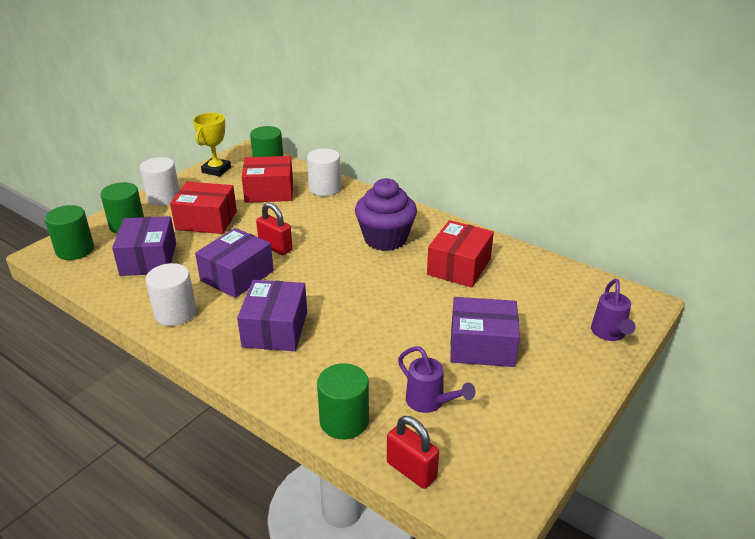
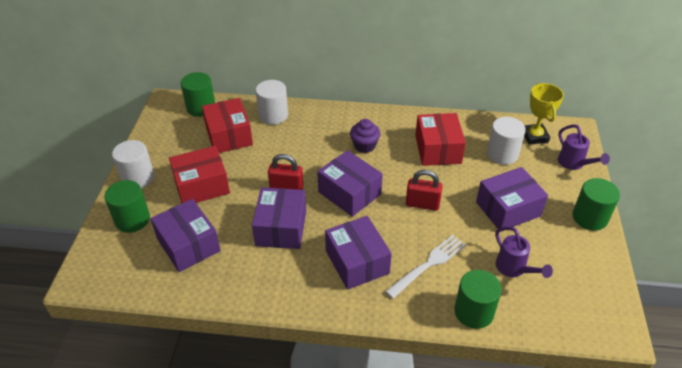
camera: 30 degrees left, 10 degrees up
(75, 250) = (108, 265): green cylinder -> green cylinder (589, 218)
(175, 313) = (264, 285): white cylinder -> white cylinder (502, 154)
(216, 170) = (158, 130): yellow trophy -> yellow trophy (534, 136)
(269, 191) = (229, 136): red box -> red box turned 75 degrees counterclockwise
(329, 271) = (349, 193): none -> purple box
(342, 360) = (428, 264): none -> white fork
(385, 239) = (364, 146): purple cupcake -> purple cupcake, size x0.57
(411, 470) = (546, 325): red padlock -> red padlock (422, 204)
(430, 402) = (514, 269): purple watering can -> purple watering can turned 45 degrees clockwise

